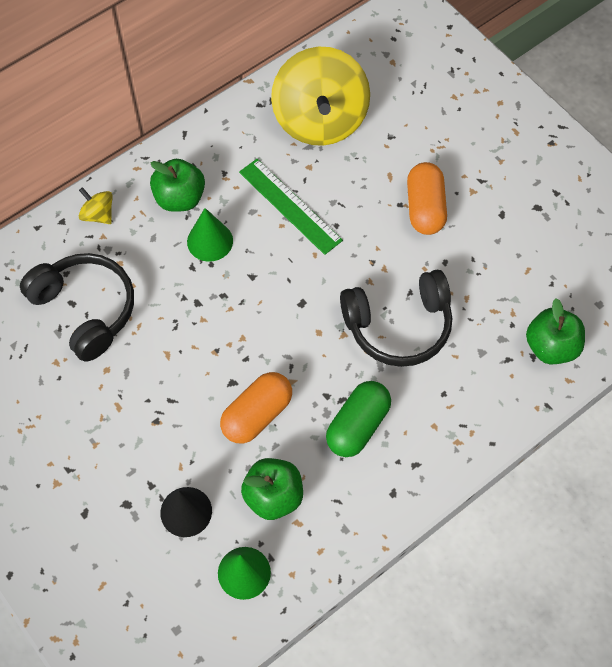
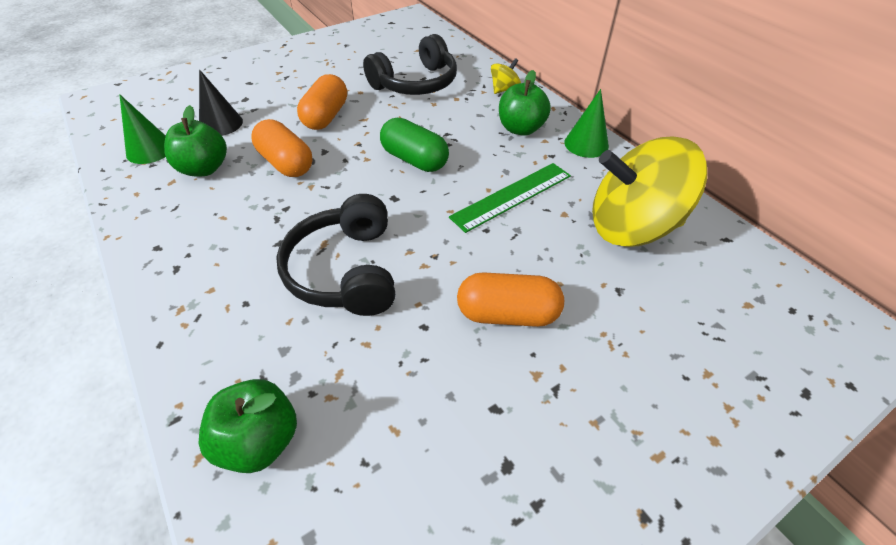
camera: 95 degrees right, 15 degrees down
(164, 396) = (326, 116): none -> orange capsule
(210, 241) = (473, 144): green cone -> green cone (586, 144)
(358, 426) = (242, 227): green capsule -> green capsule (414, 160)

